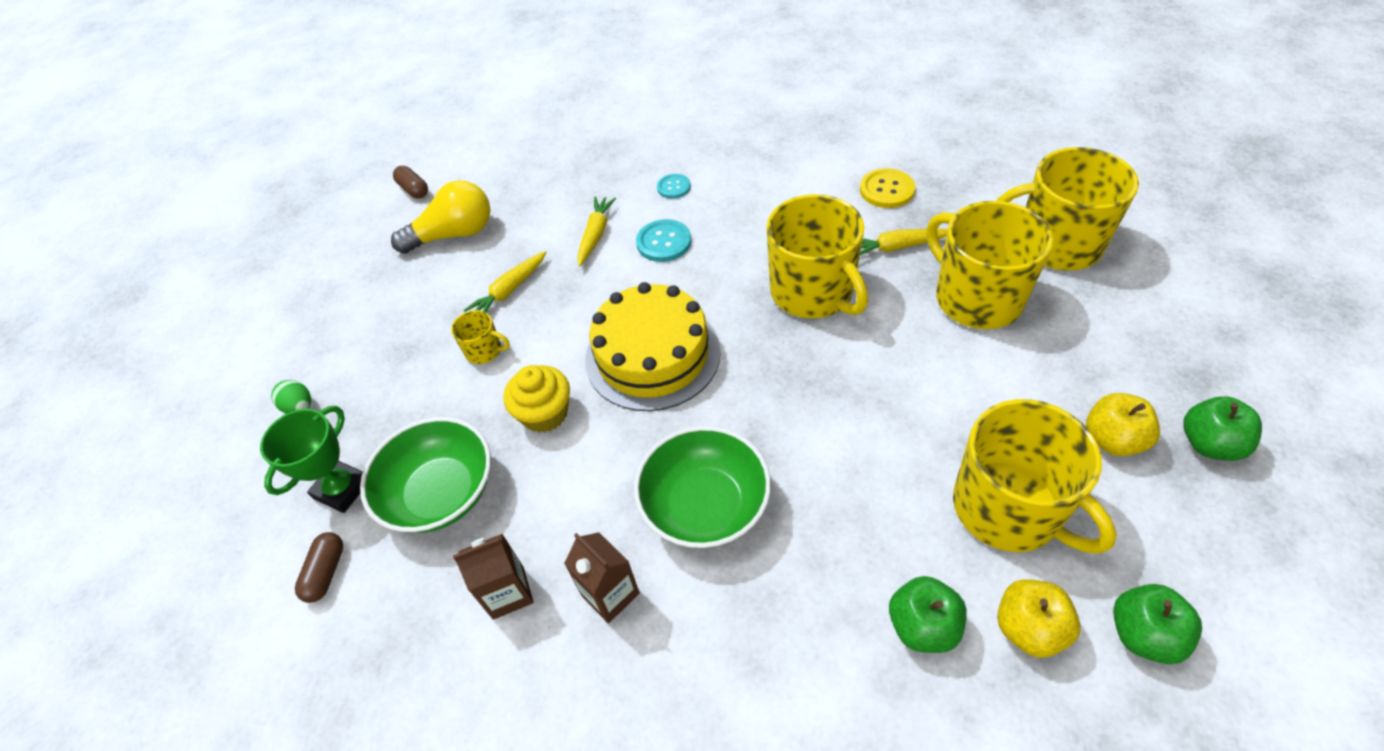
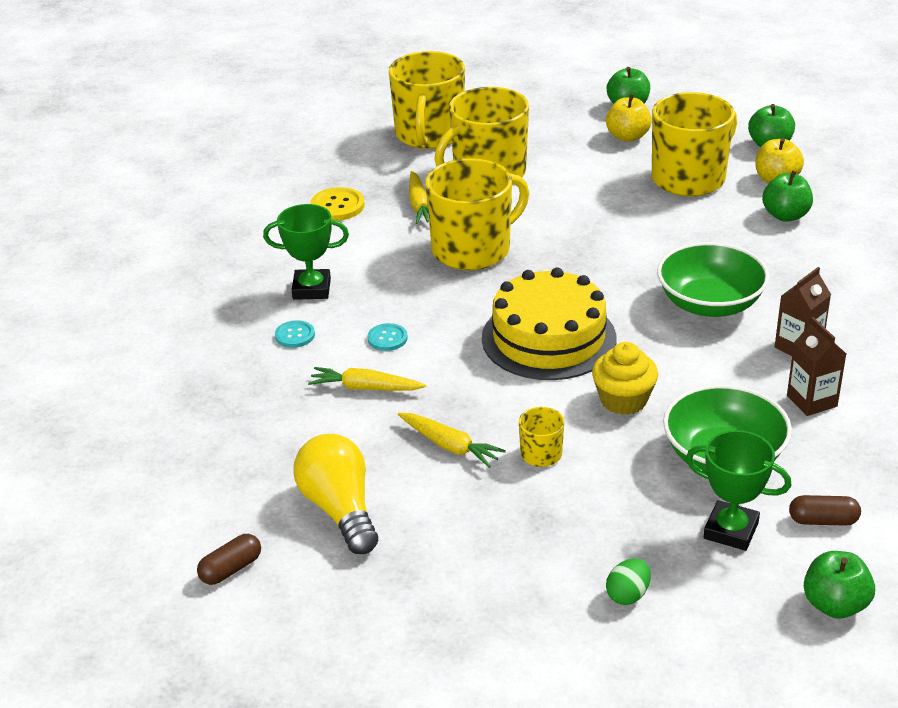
camera: 95 degrees left, 15 degrees down
(222, 564) = (835, 605): none -> green apple
(664, 242) = (387, 338): turquoise button -> turquoise button, size x0.65
(742, 189) = (311, 289): none -> green trophy

